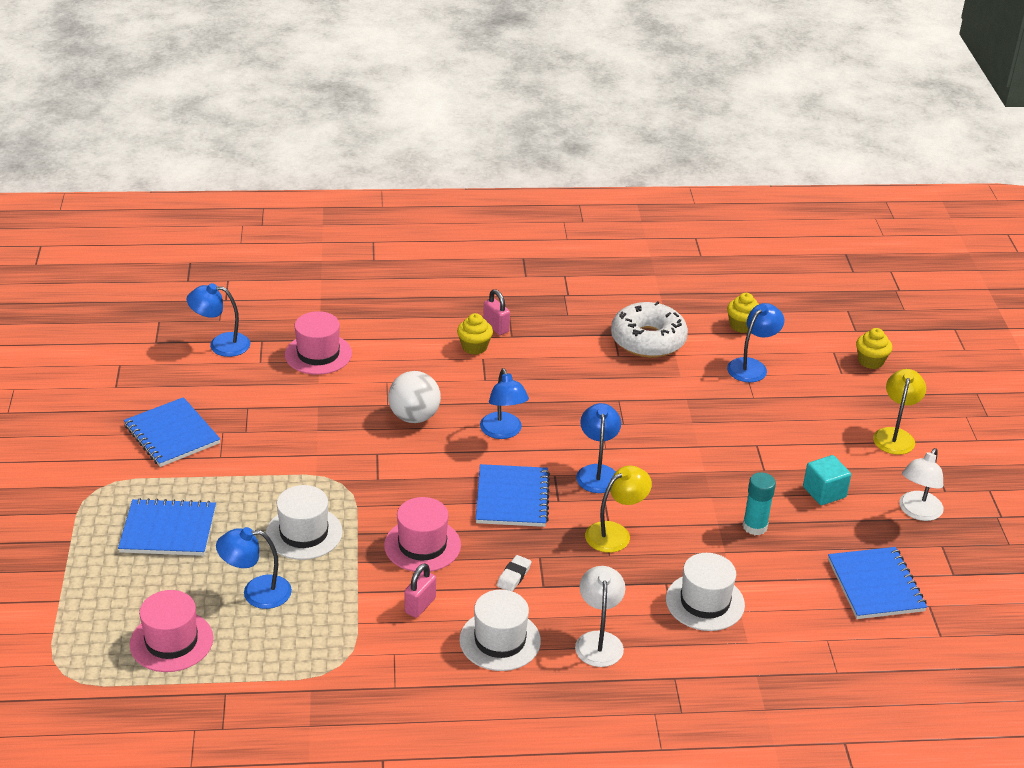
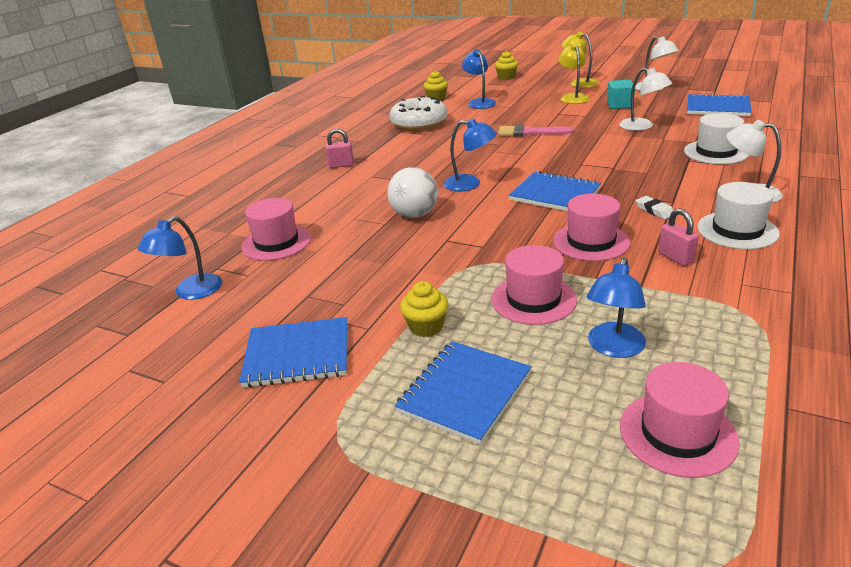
camera: 55 degrees left, 5 degrees down
(304, 533) = (533, 299): white hat -> pink hat
(474, 347) = (354, 176): yellow cupcake -> yellow cupcake (426, 327)
(597, 472) = (548, 161): blue lamp -> none
(615, 533) = (622, 166): yellow lamp -> yellow lamp (573, 97)
(674, 436) = (529, 132): none -> pink brush
(754, 527) = (642, 126): turquoise glue stick -> white lamp

